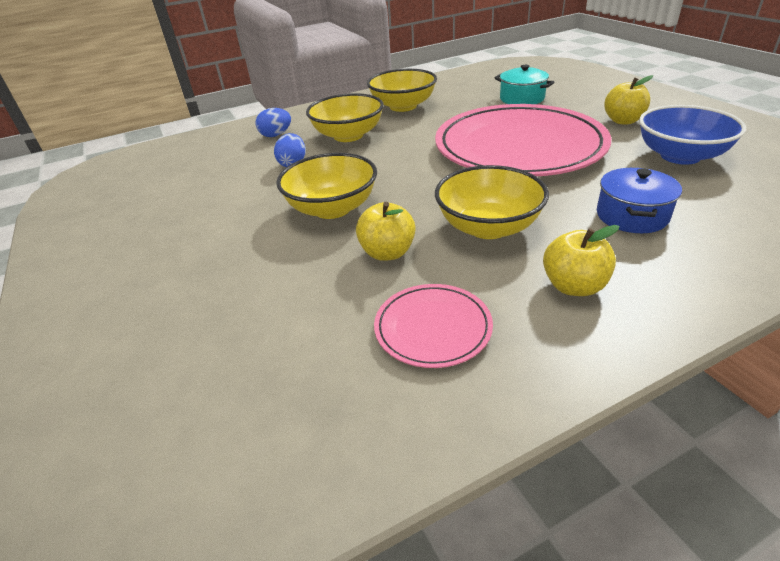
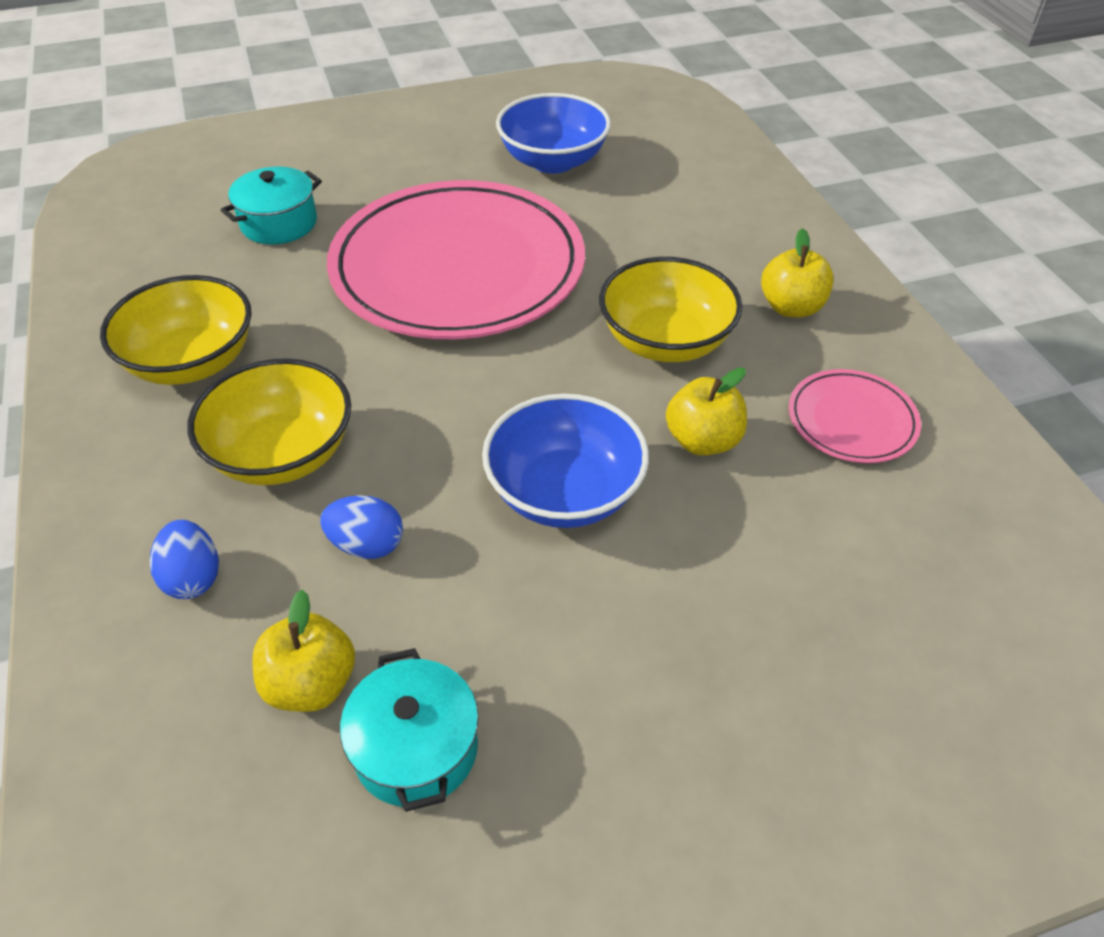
camera: 85 degrees left, 10 degrees up
(180, 195) = (416, 748): none -> turquoise pot
(332, 208) = (564, 492): yellow bowl -> blue bowl
(623, 121) = (431, 165): yellow apple -> yellow apple (311, 683)
(631, 216) = (672, 234): blue pot -> none

